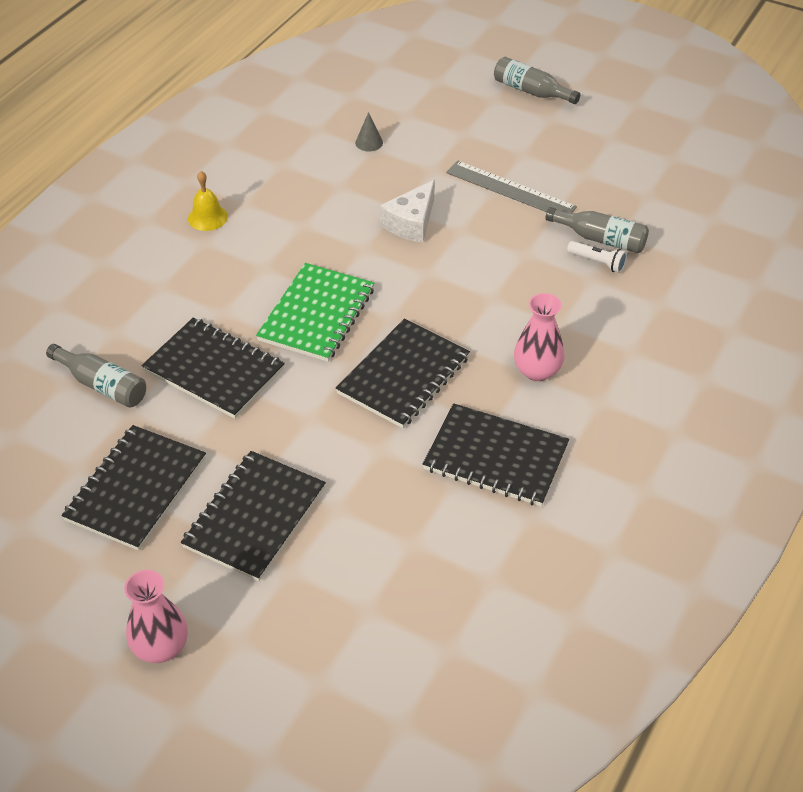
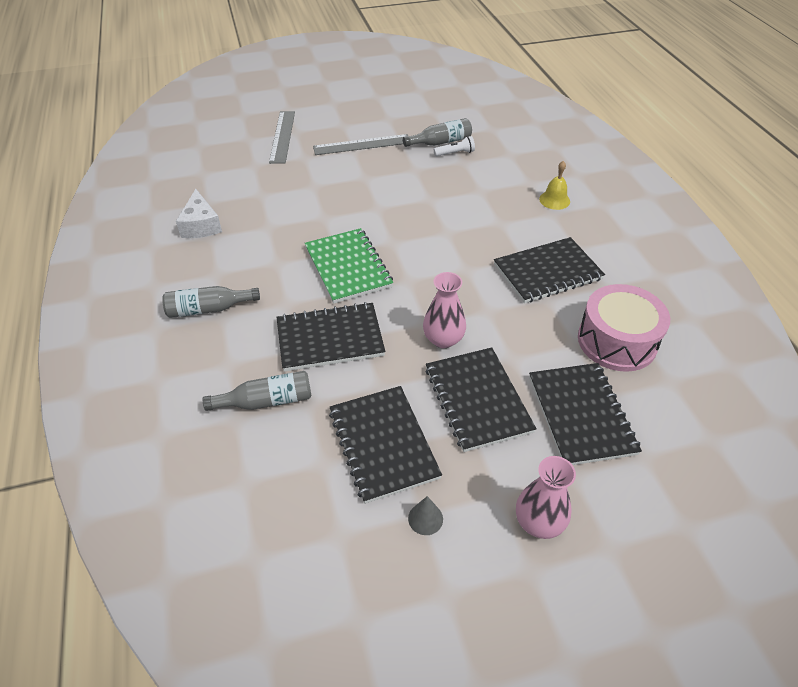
camera: 45 degrees left, 0 degrees up
(207, 217) = (197, 258): yellow bell -> yellow bell (554, 200)
(369, 142) = (246, 163): grey cone -> grey cone (425, 518)
(403, 375) = (443, 265): black notebook -> black notebook (581, 415)
(411, 223) = (332, 189): white cheese -> white cheese (201, 225)
(442, 131) = (282, 136): none -> grey ruler
(457, 573) = (617, 341): none -> pink drum
(531, 91) = (304, 95): grey bottle -> grey bottle (208, 309)
(537, 371) = (503, 219): pink vase -> pink vase (443, 339)

